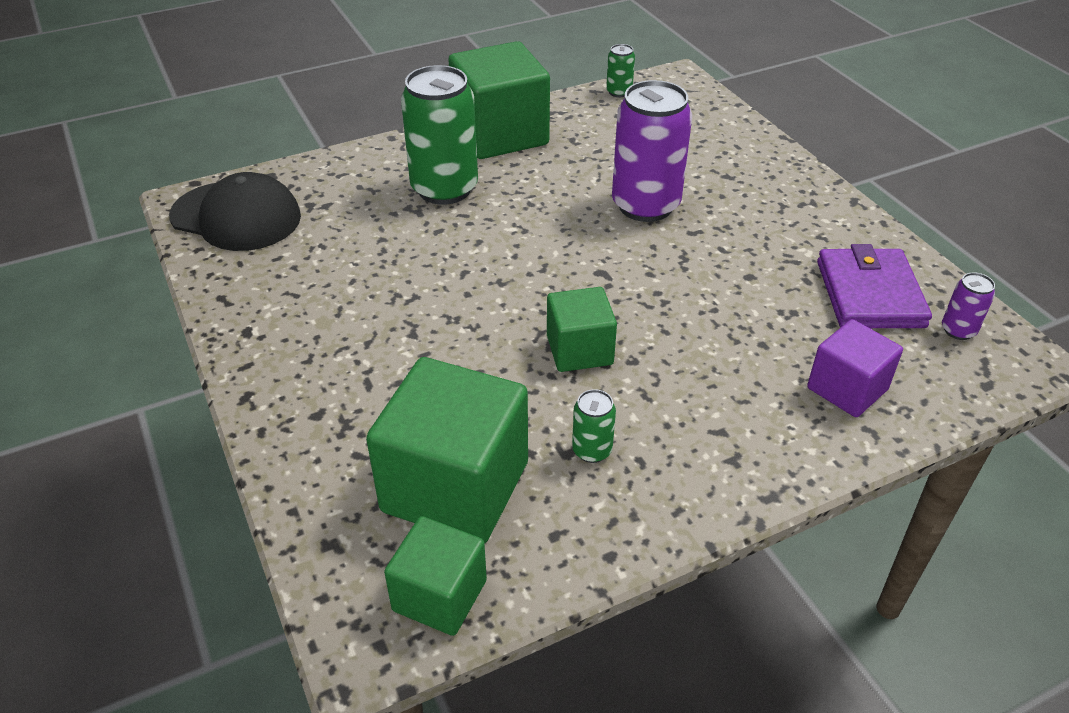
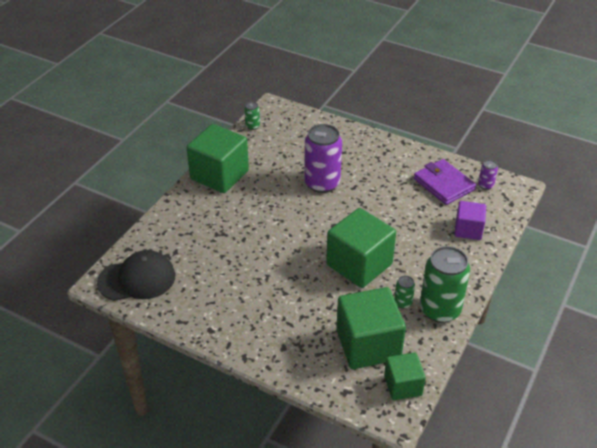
camera: 35 degrees left, 0 degrees up
(444, 189) = (224, 216): green can -> green can (440, 310)
(579, 350) = (359, 264): green cube -> green cube, size x1.76

